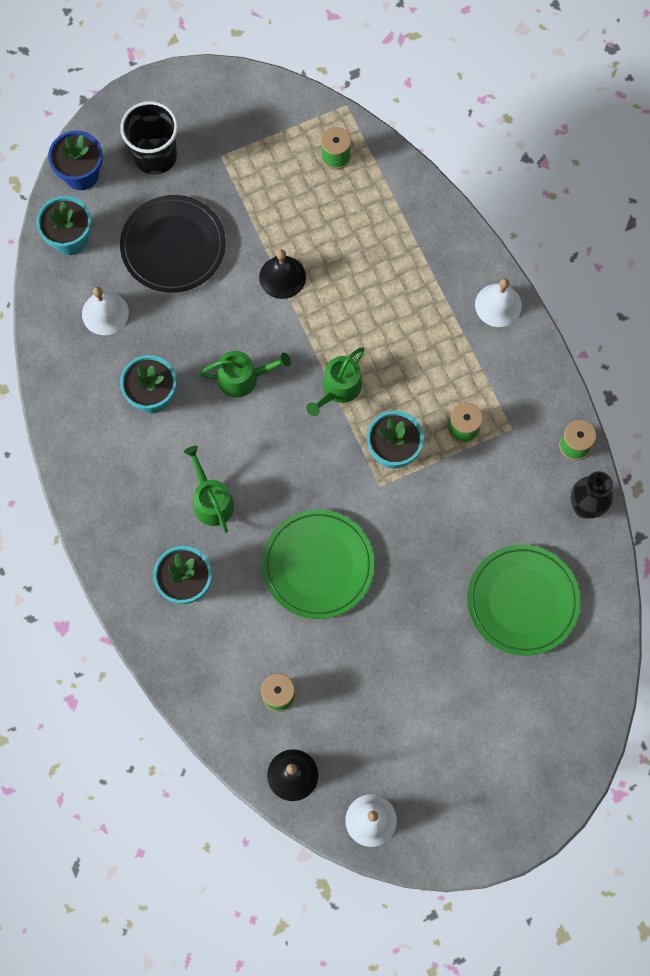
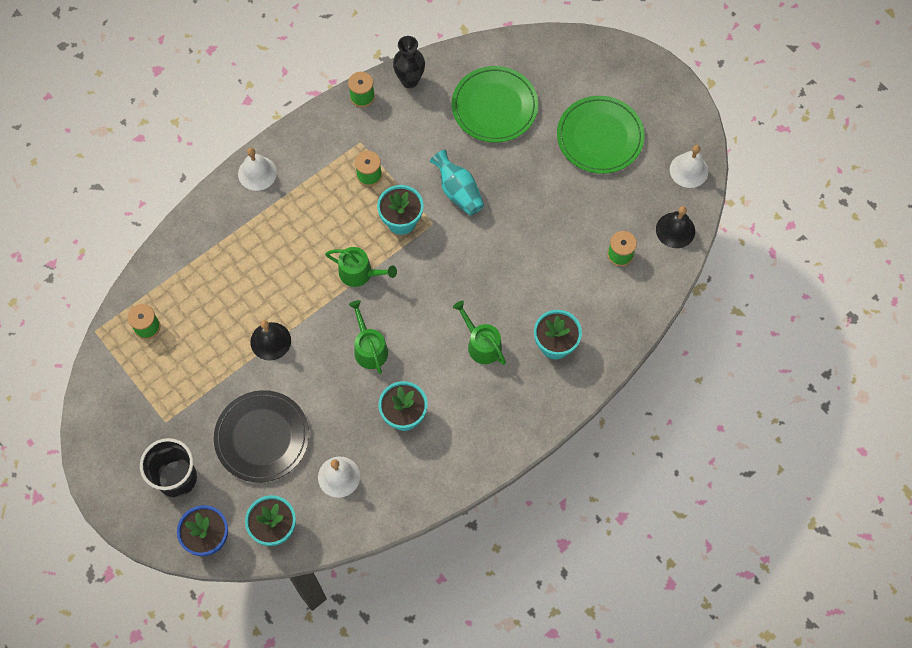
camera: 105 degrees left, 5 degrees down
(211, 501) = (481, 344): green watering can -> green watering can turned 90 degrees clockwise
(318, 565) = (510, 252): green plate -> green plate (600, 137)
(415, 526) = (458, 191): none -> turquoise vase

